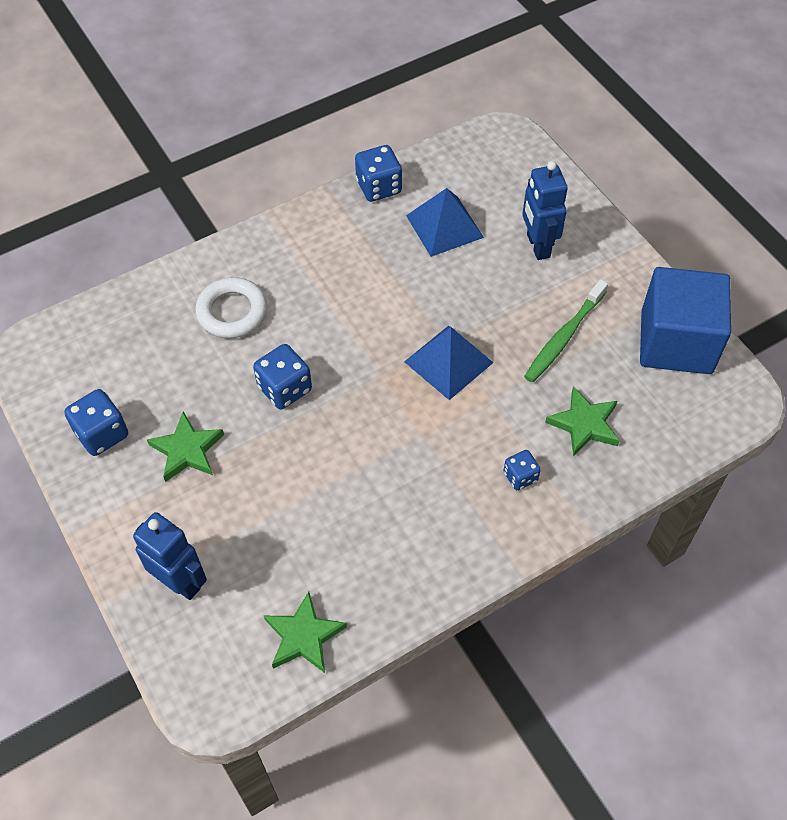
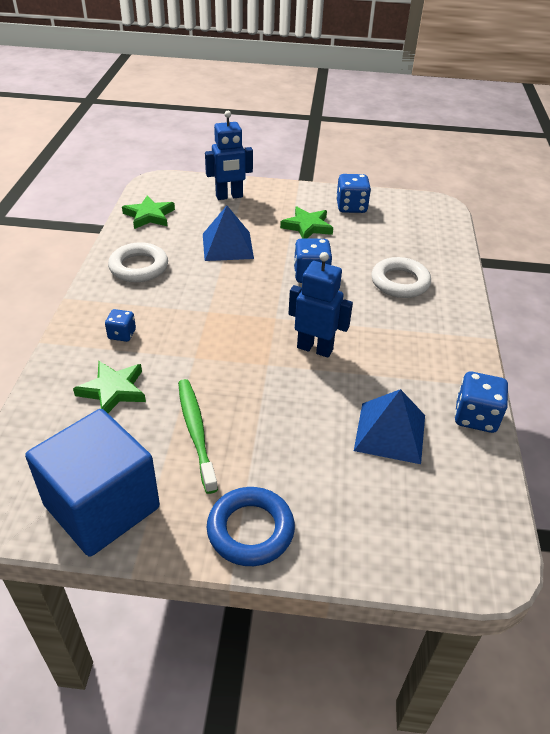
camera: 125 degrees right, 15 degrees down
(412, 554) = (139, 267): none -> white ring
(448, 362) = (249, 354): blue pyramid -> blue pyramid (227, 246)
(537, 246) = (308, 483): blue robot -> blue robot (315, 348)
(604, 253) = (250, 530): none -> blue ring

